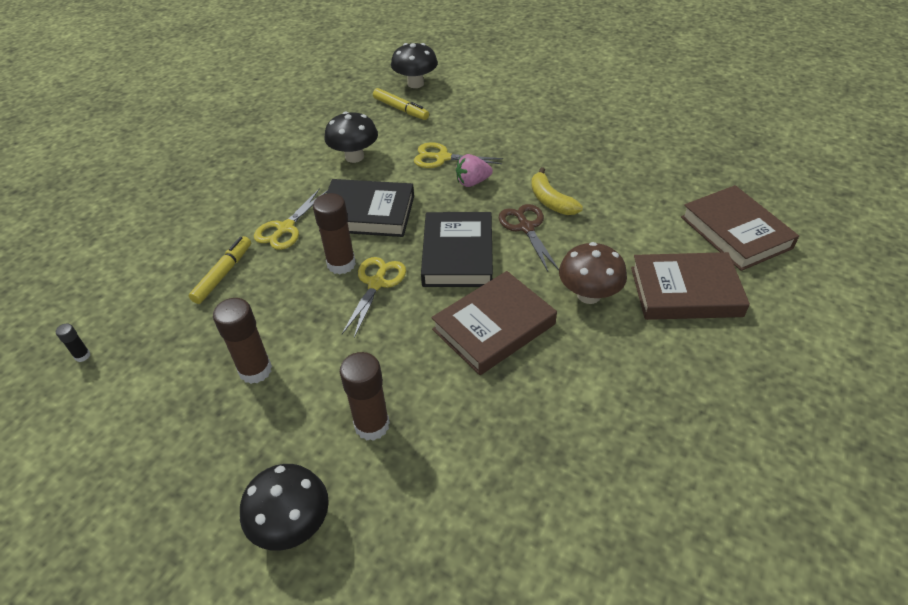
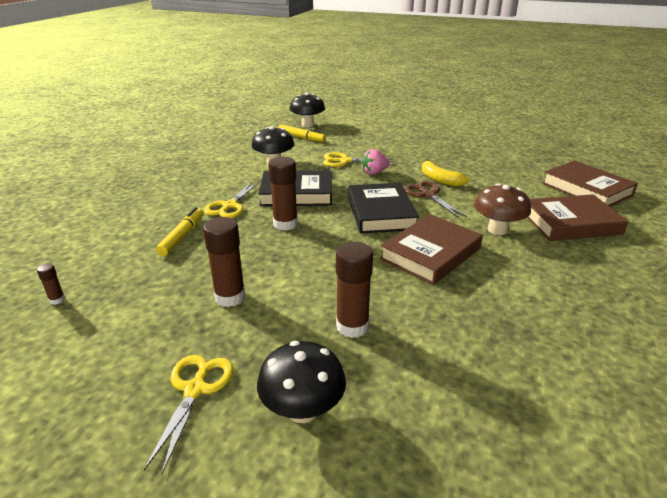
camera: 10 degrees left, 15 degrees down
(82, 356) = (57, 300): black glue stick -> brown glue stick
(376, 283) = (320, 234): yellow scissors -> yellow scissors (195, 389)

